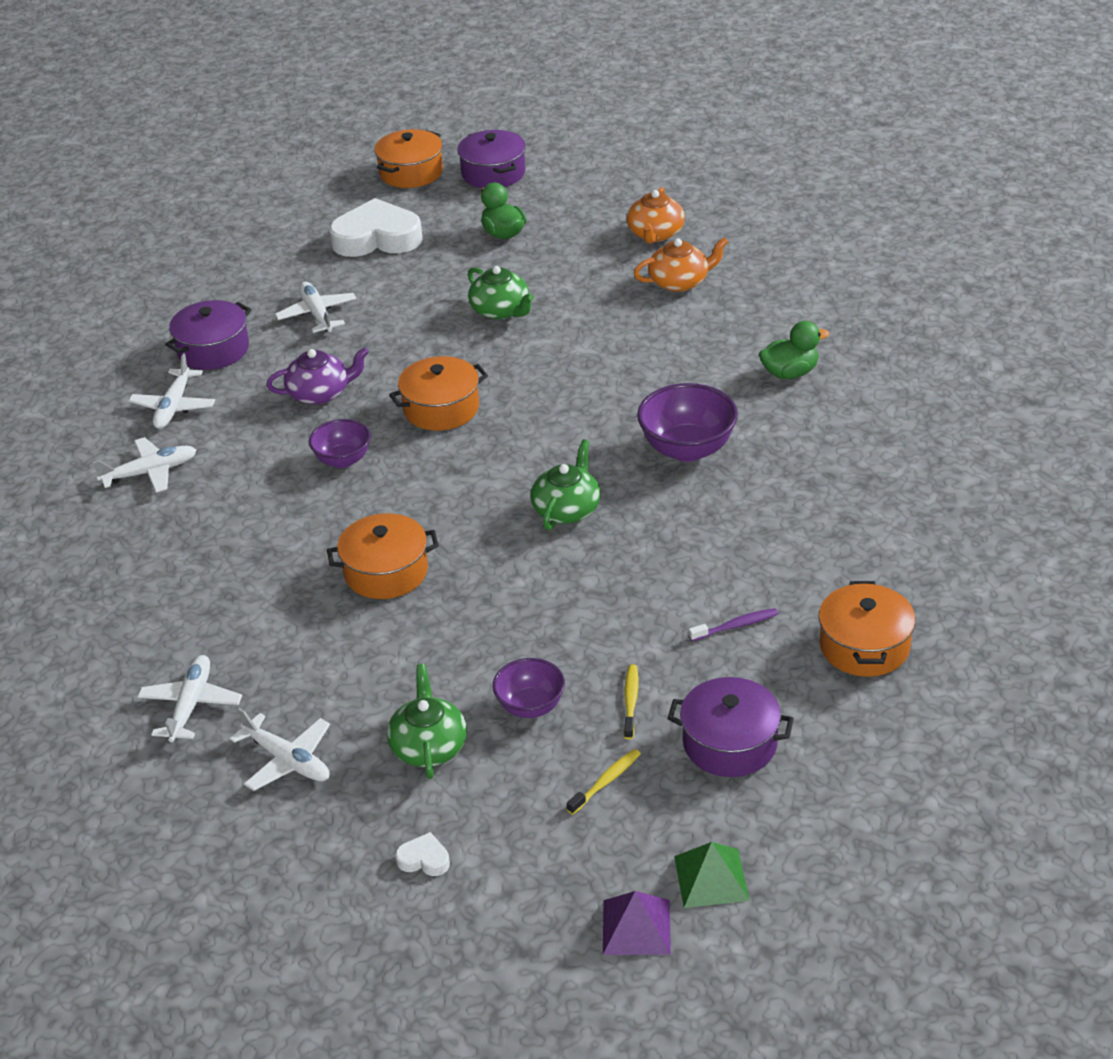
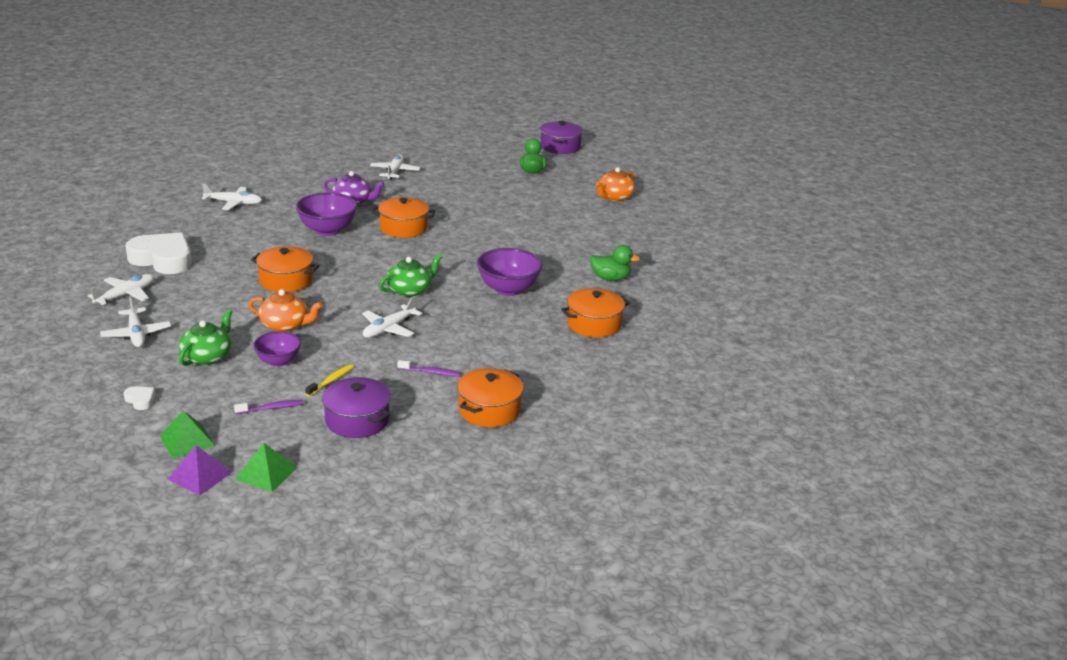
camera: 25 degrees right, 10 degrees down
(174, 406) = (279, 183): white plane -> white plane (389, 328)
(213, 350) = (327, 168): purple pot -> none
(343, 460) = (327, 230): purple bowl -> purple bowl, size x1.59
(377, 238) = (465, 153): white heart -> white heart (163, 259)
(411, 172) = (518, 134): orange pot -> orange pot (594, 324)
(501, 310) = (488, 200): green teapot -> none
(558, 886) = (187, 440): none -> green pyramid
(606, 781) = (271, 408): yellow toothbrush -> purple toothbrush
(680, 282) = (600, 220): orange teapot -> orange teapot (285, 325)

